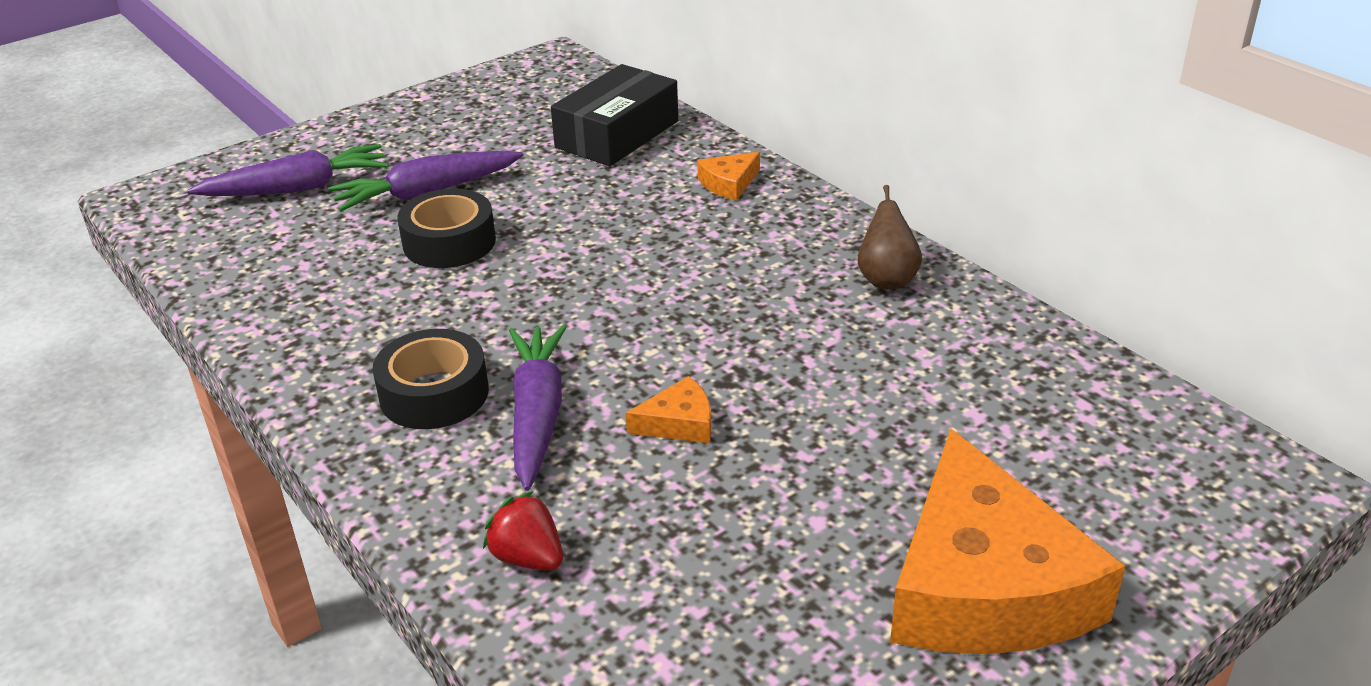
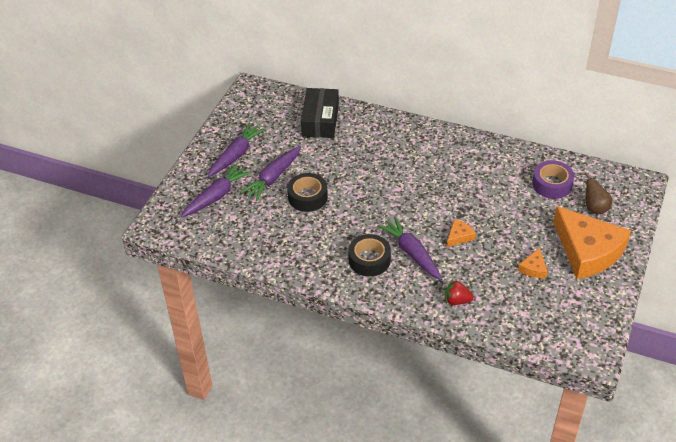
camera: 30 degrees left, 10 degrees up
(407, 140) = (236, 155): none -> purple carrot
(729, 183) = (386, 129): orange cheese -> orange cheese (533, 268)
(886, 279) = (477, 152): brown pear -> brown pear (595, 208)
(1014, 399) = (552, 184): none -> purple tape

